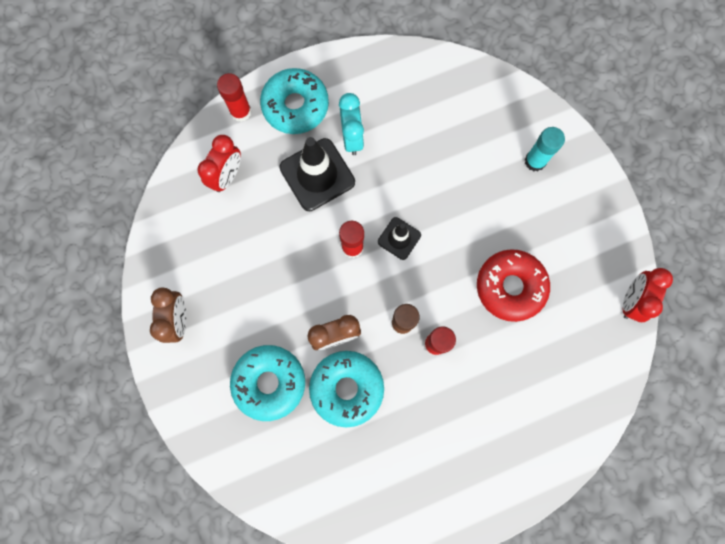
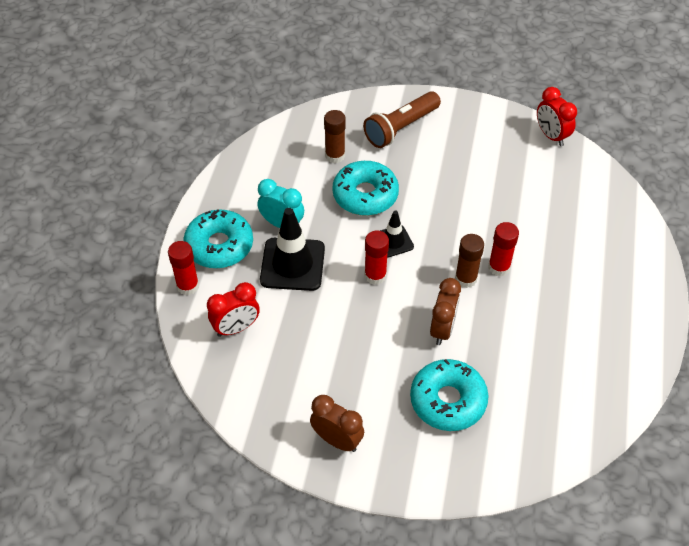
camera: 55 degrees left, 25 degrees down
(227, 176) = (236, 328): red clock -> red clock turned 90 degrees clockwise
(347, 388) = (493, 347): turquoise donut -> turquoise donut (365, 195)
(458, 128) = (335, 155): none -> brown glue stick
(510, 287) = (488, 196): red donut -> none
(535, 161) = (401, 128): turquoise glue stick -> brown flashlight

